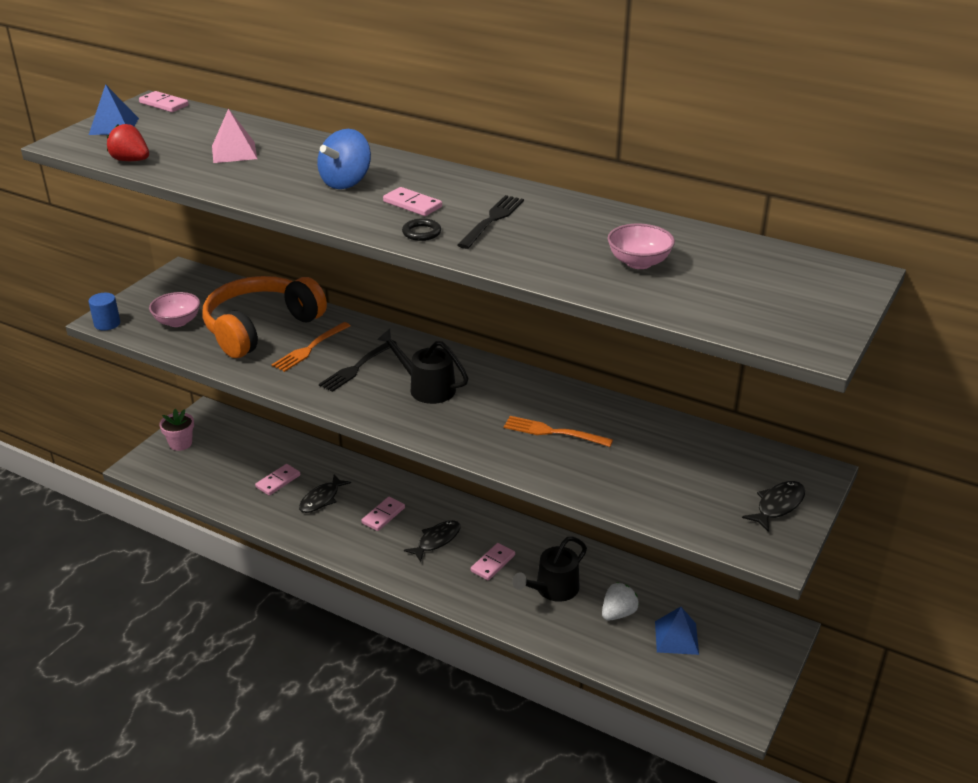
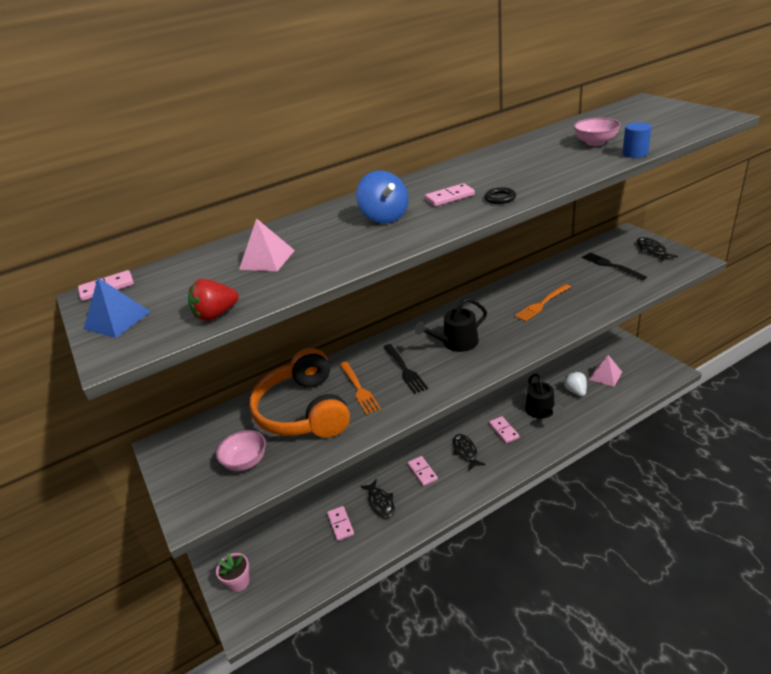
camera: 55 degrees left, 0 degrees up
(107, 324) = (200, 514): blue cylinder -> blue cylinder (635, 153)
(492, 220) = (500, 175): black fork -> black fork (611, 265)
(676, 637) = (605, 375): blue pyramid -> pink pyramid

